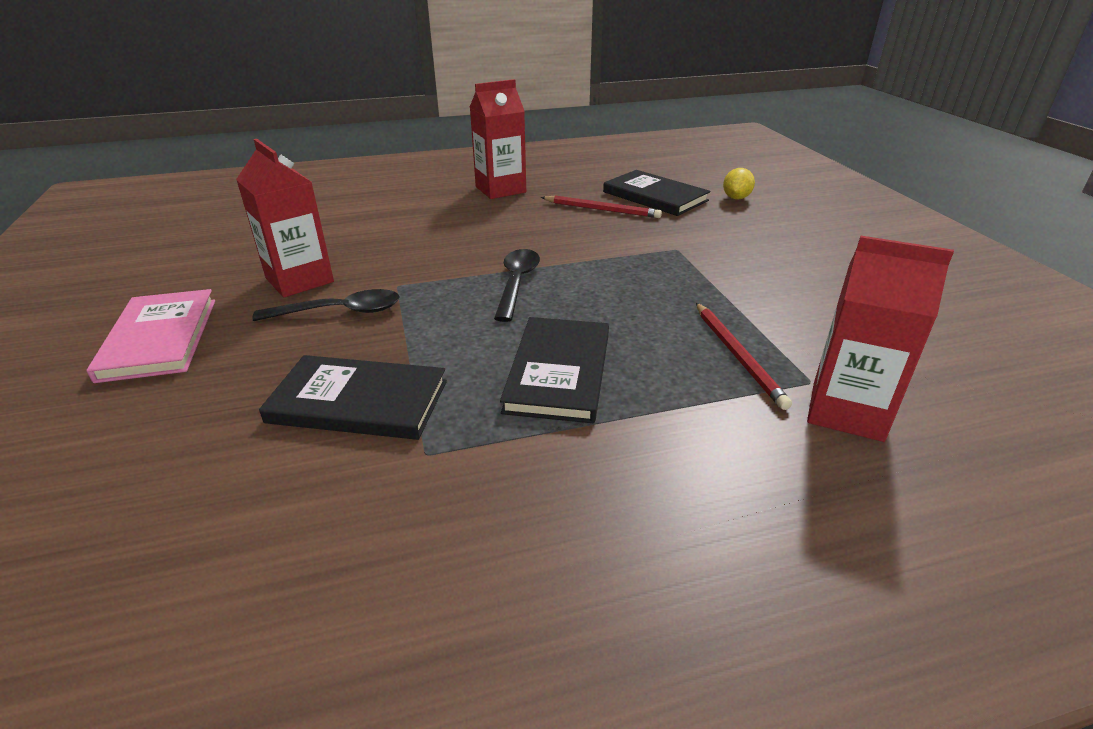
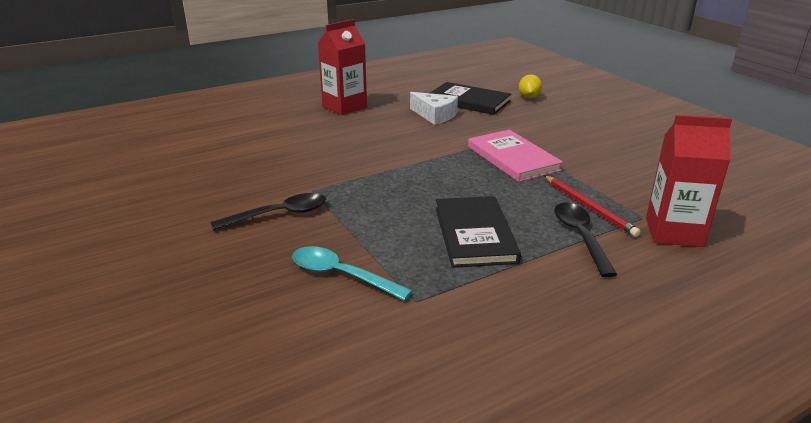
camera: 15 degrees left, 5 degrees down
(159, 338) = (139, 254): pink book -> pink book (512, 158)
(299, 280) = (226, 195): red carton -> none
(358, 402) = (341, 275): black book -> turquoise spoon
(517, 283) = (404, 177): black spoon -> black spoon (580, 237)
(602, 210) = (435, 115): red pencil -> white cheese

